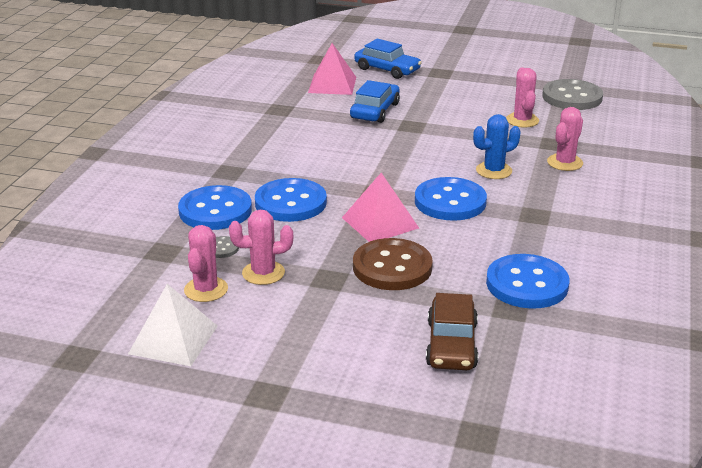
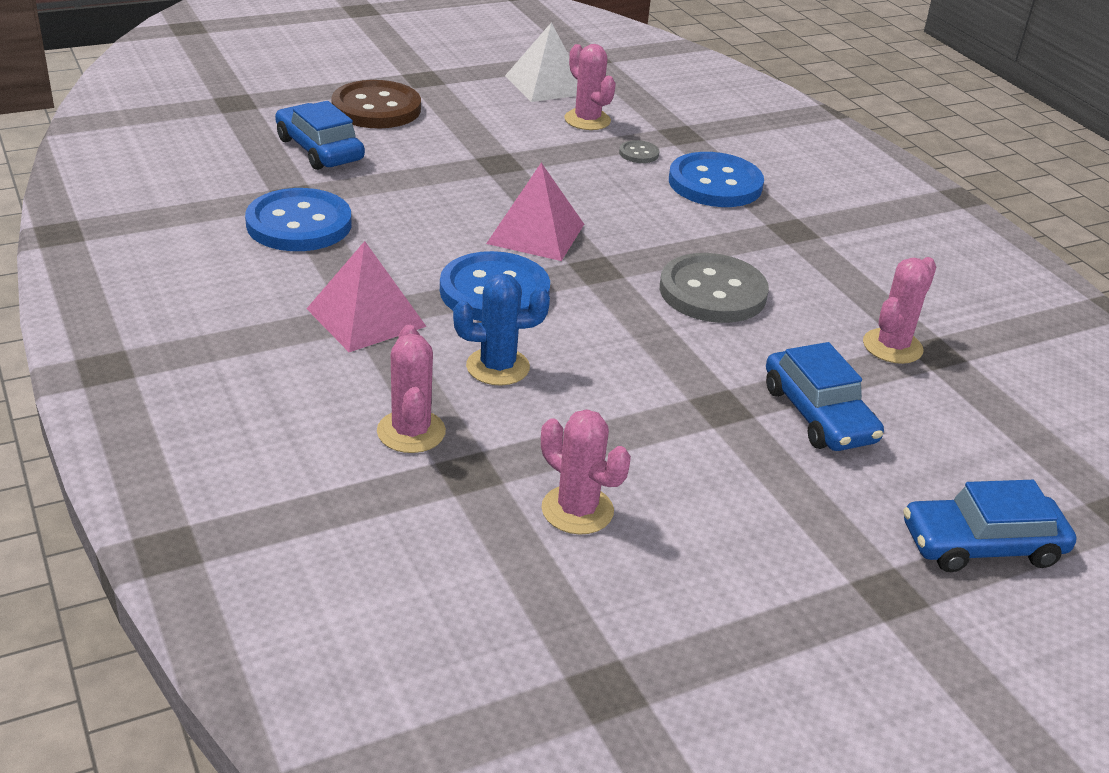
camera: 135 degrees right, 5 degrees up
(263, 273) = (565, 147): pink cactus -> pink cactus (892, 346)
(290, 203) = (662, 220): blue button -> none
(332, 84) = (978, 447): pink pyramid -> pink pyramid (366, 317)
(392, 267) = (457, 192): brown button -> brown button (376, 108)
(451, 344) = (320, 149): brown car -> blue car
(494, 171) = (498, 367): blue cactus -> blue cactus turned 60 degrees clockwise
(572, 97) = (562, 647): grey button -> grey button (712, 292)

